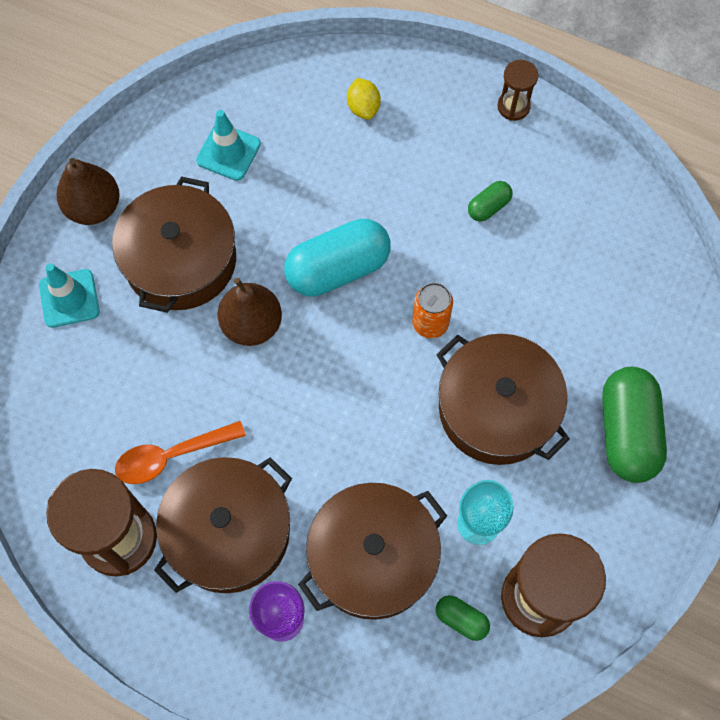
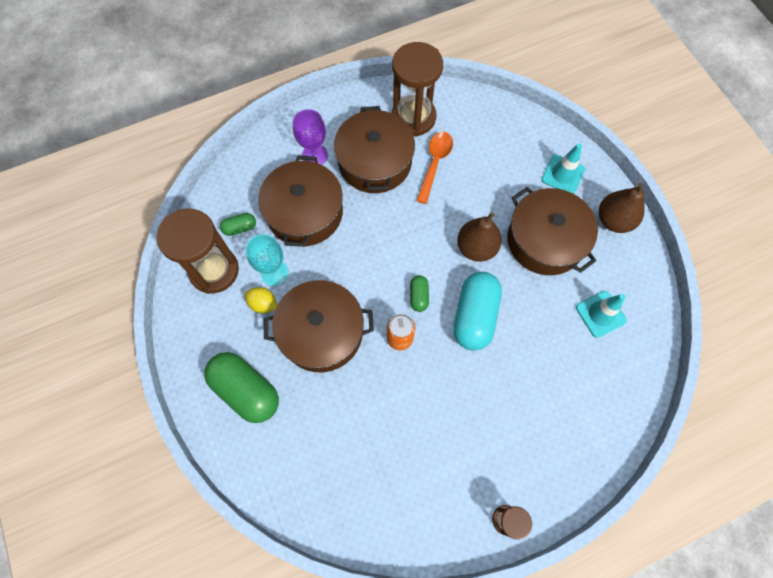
camera: 130 degrees right, 0 degrees up
(363, 107) = (576, 418): yellow lemon -> yellow lemon (263, 304)
(488, 207) = (445, 436): green capsule -> green capsule (419, 296)

